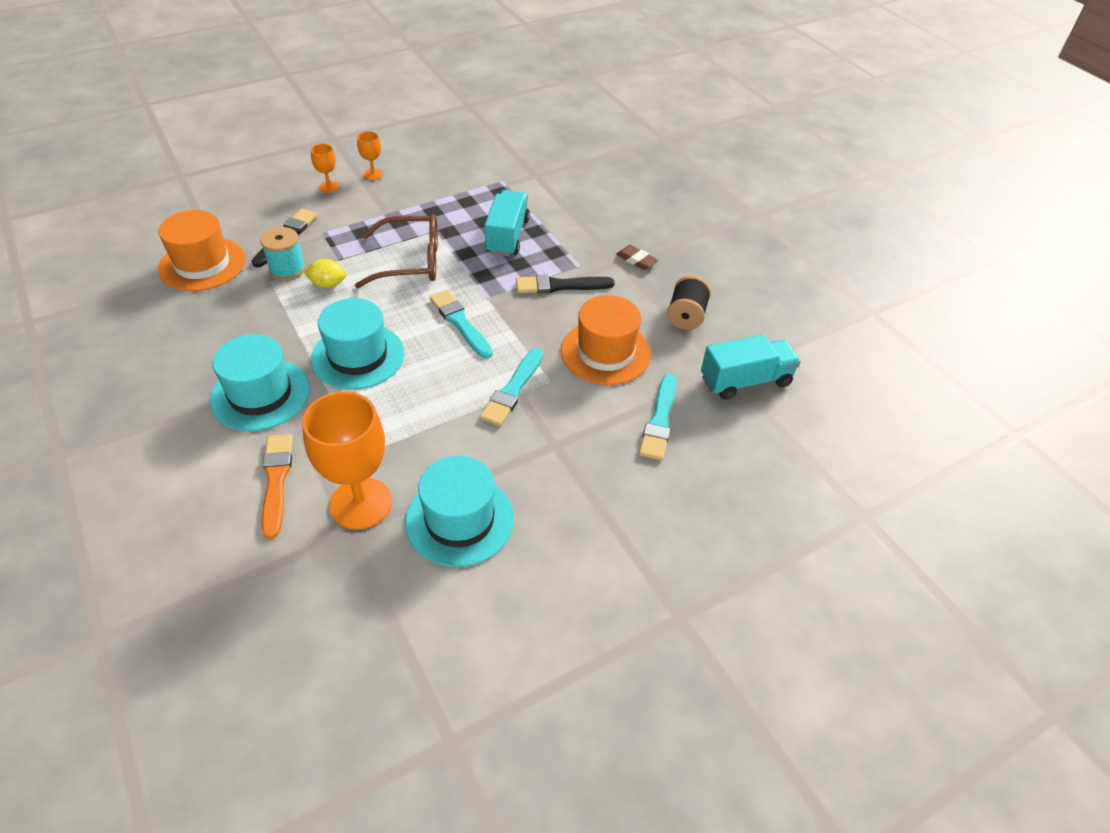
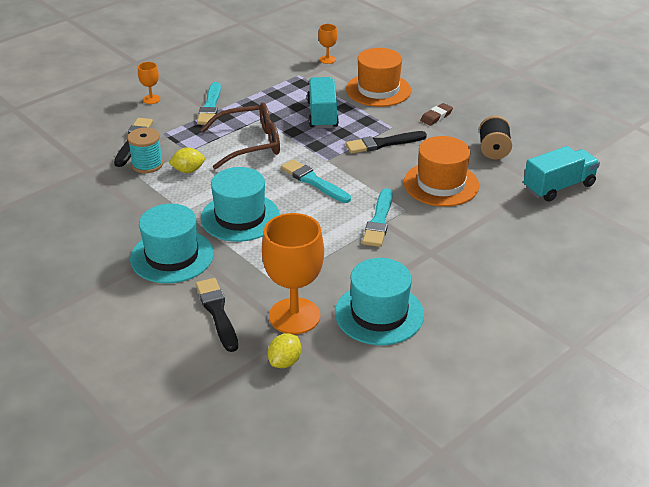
camera: 10 degrees left, 10 degrees down
(202, 264) = (70, 171): orange hat -> orange hat (378, 90)
(276, 481) = (217, 312): orange brush -> black brush
(322, 565) = (285, 362): none -> yellow lemon
(373, 174) = (185, 85): orange goblet -> orange goblet (327, 59)
(636, 260) = (436, 117): brown eraser -> brown eraser turned 75 degrees counterclockwise
(659, 420) = (504, 223): turquoise brush -> turquoise brush (210, 106)

